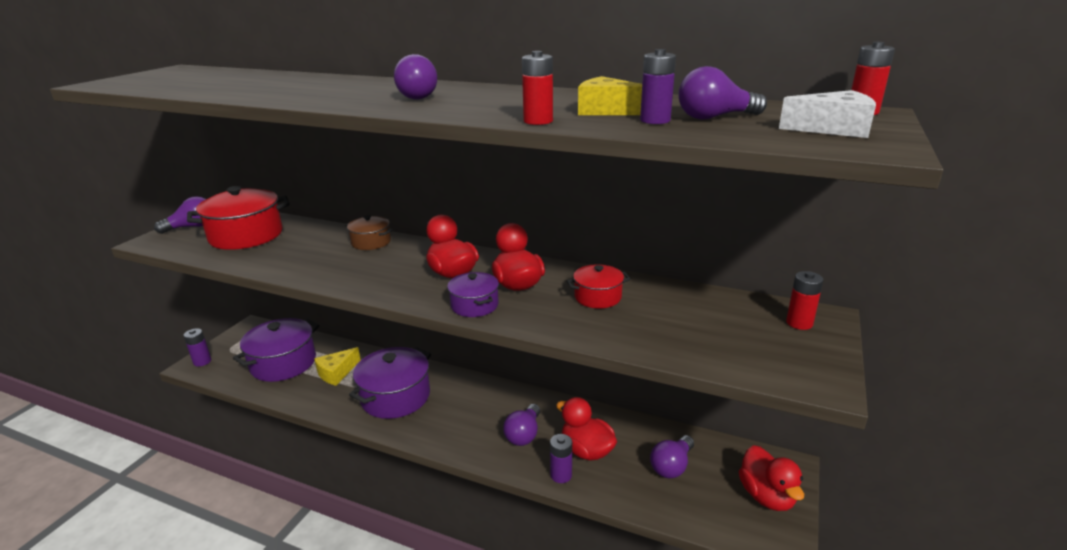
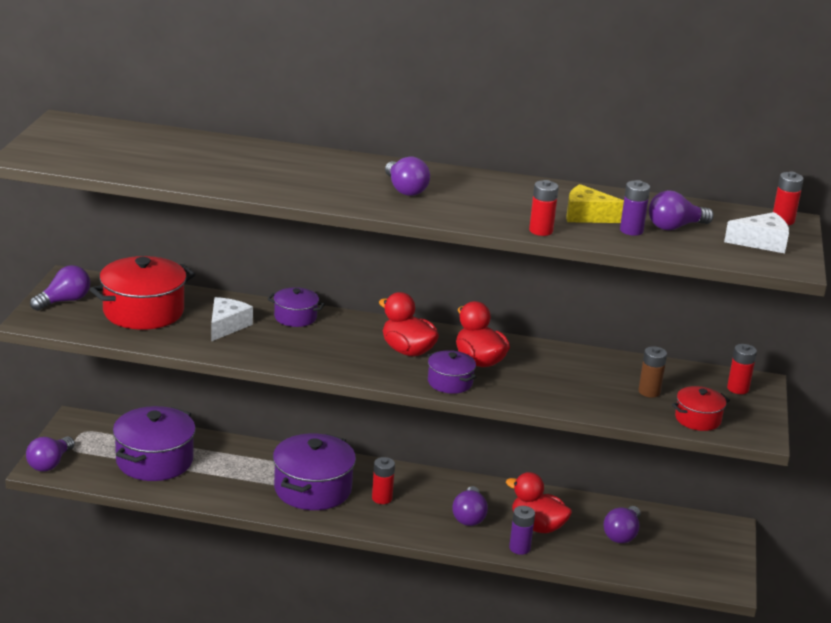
camera: 15 degrees left, 0 degrees up
(202, 361) = (50, 463): purple battery -> purple light bulb
(304, 248) = (226, 326): none -> white cheese
(336, 373) = (227, 468): yellow cheese -> none
(371, 242) = (295, 317): brown pot -> purple pot
(451, 410) = (382, 498): none -> red battery
(597, 297) = (559, 371): red pot -> red pot (697, 419)
(691, 323) = (649, 392): none -> brown battery
(766, 496) = (711, 552): red duck -> none

